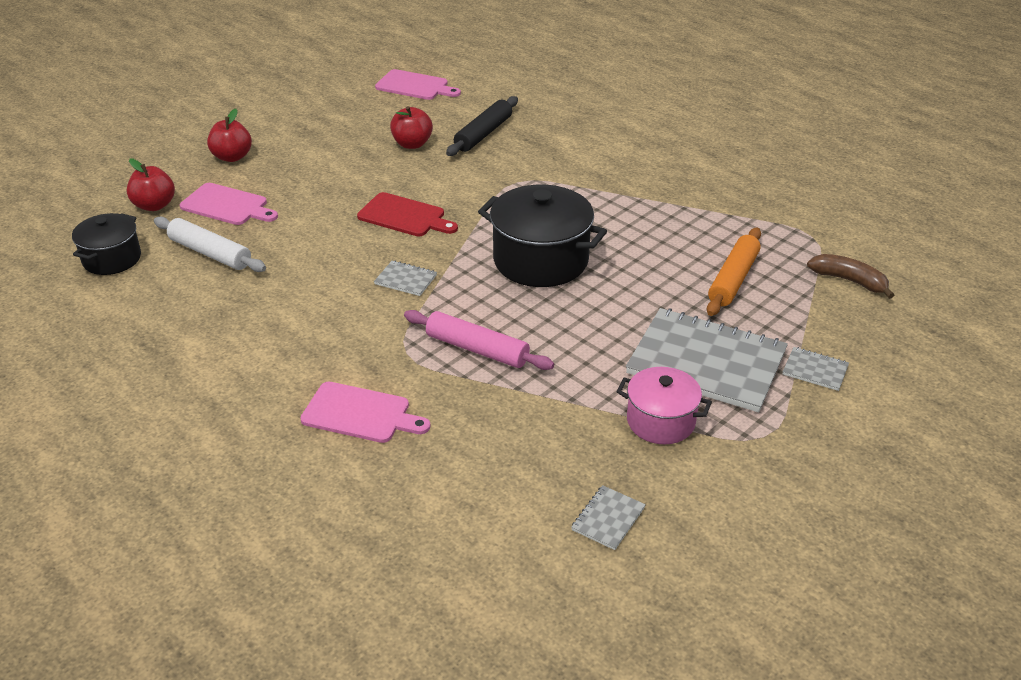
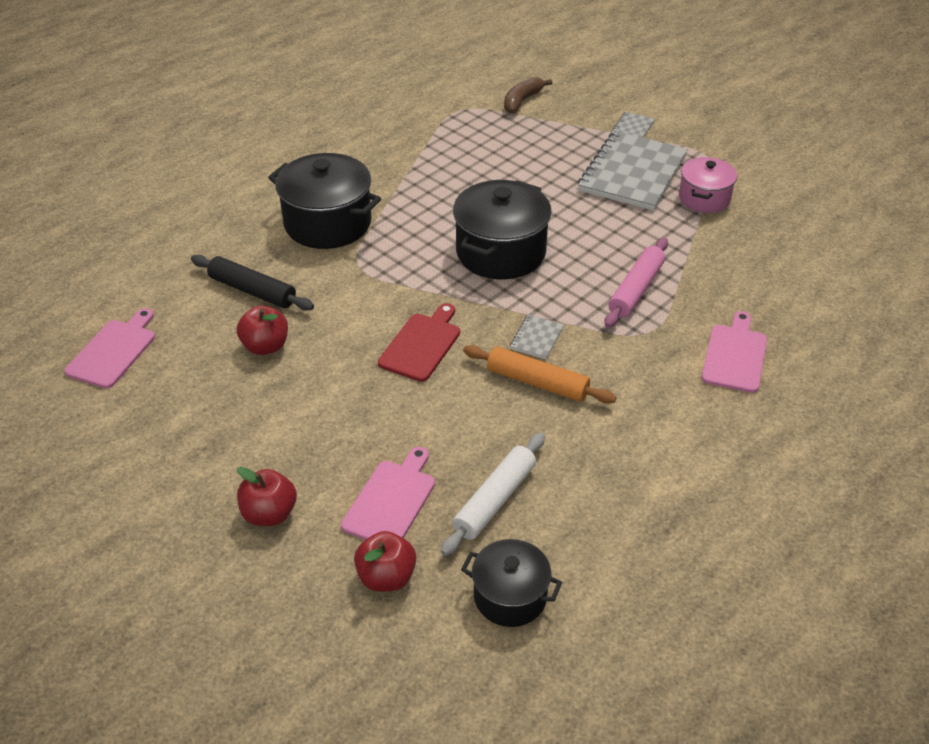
camera: 90 degrees left, 5 degrees up
(581, 163) = (327, 223): none -> black pot
(608, 519) = (809, 226): grey notebook -> none
(733, 279) = (523, 152): orange rolling pin -> orange rolling pin (537, 382)

